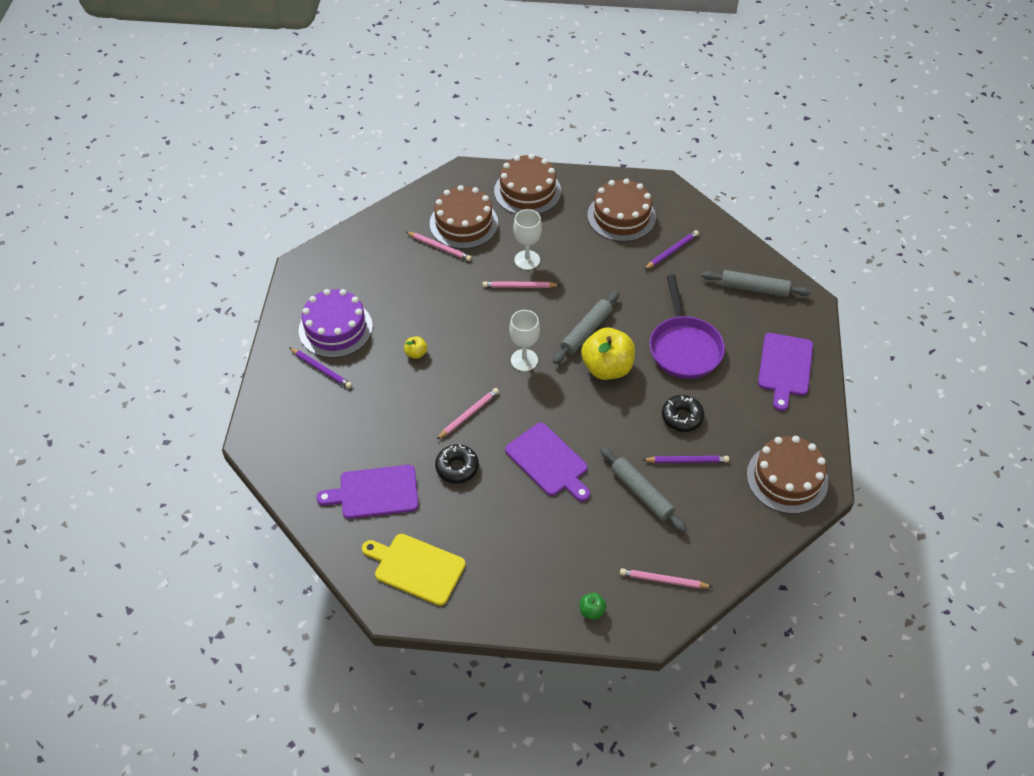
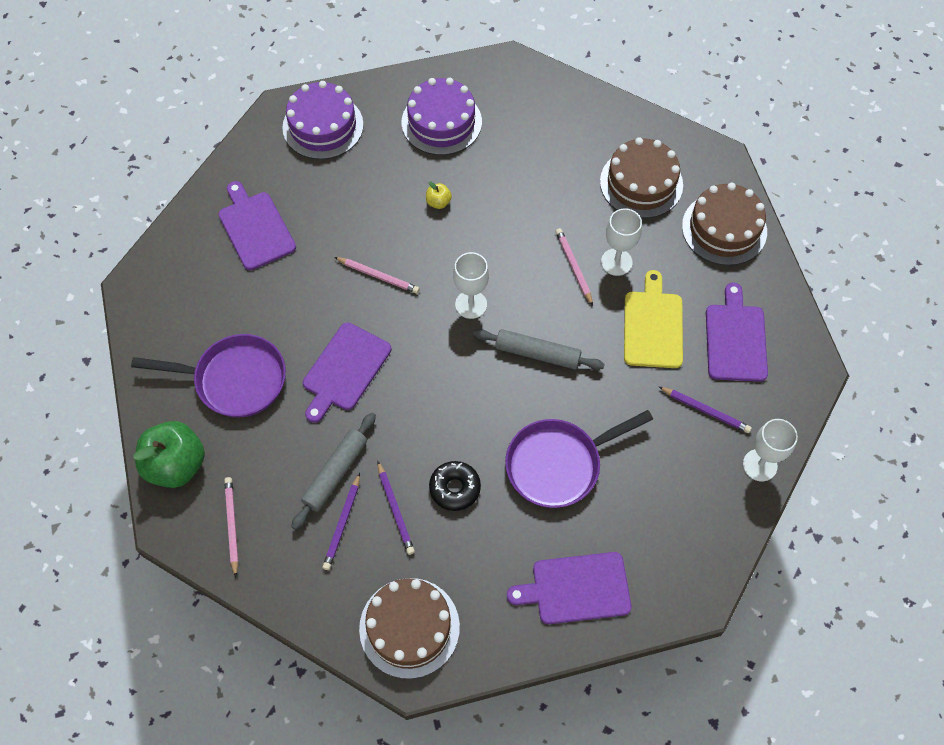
camera: 70 degrees right, 10 degrees up
(291, 413) = (323, 126): none -> purple cake
(321, 369) = (385, 130): purple pencil -> purple pencil (342, 523)
(416, 568) = (181, 293): yellow cutting board -> yellow cutting board (653, 326)
(439, 247) = (594, 173): pink pencil -> none
(457, 467) = (308, 288): black donut -> none
(525, 545) = (235, 380): none -> purple pan
(591, 611) = (176, 465): green apple -> green apple, size x2.28
(607, 368) = (494, 390): yellow apple -> none
(621, 216) = (735, 339): brown cake -> purple cutting board
(724, 237) = (760, 465): none -> white goblet
(754, 288) = (690, 522): grey rolling pin -> none

